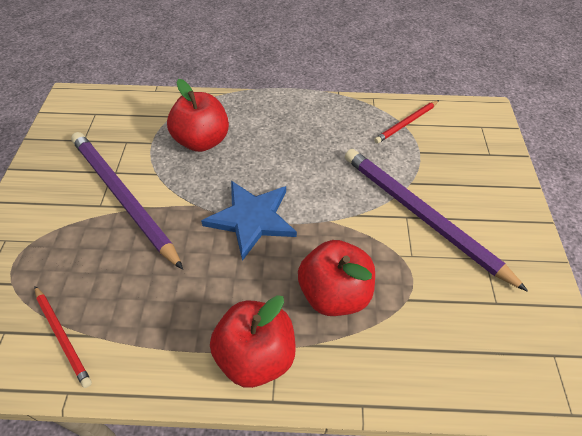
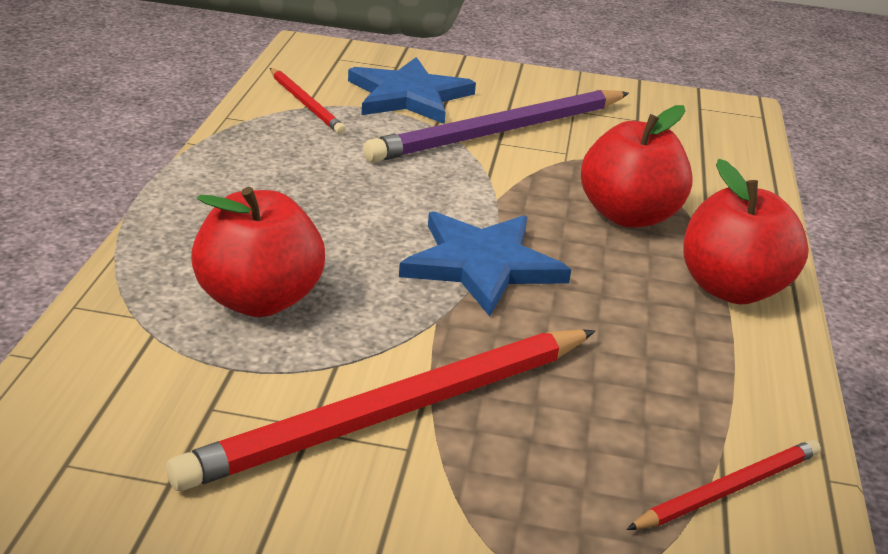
camera: 85 degrees left, 20 degrees down
(123, 197) = (394, 413): purple pencil -> red pencil
(447, 165) = (409, 96): none -> blue star

